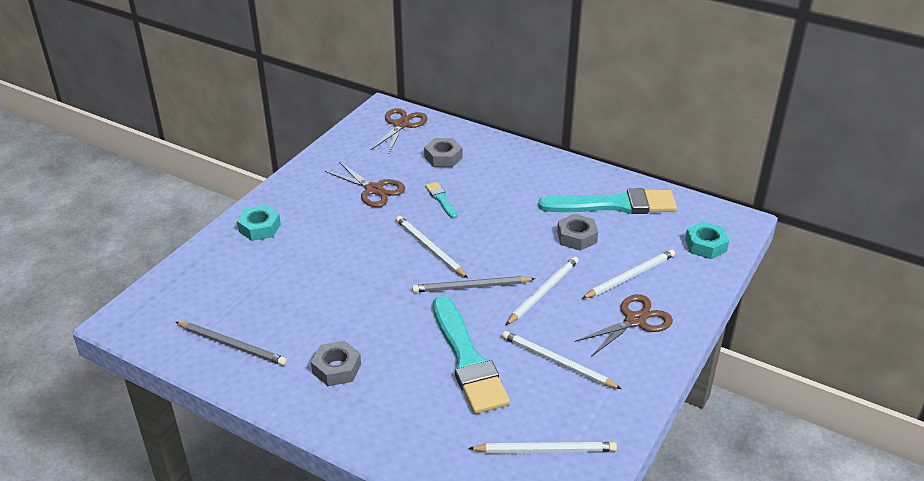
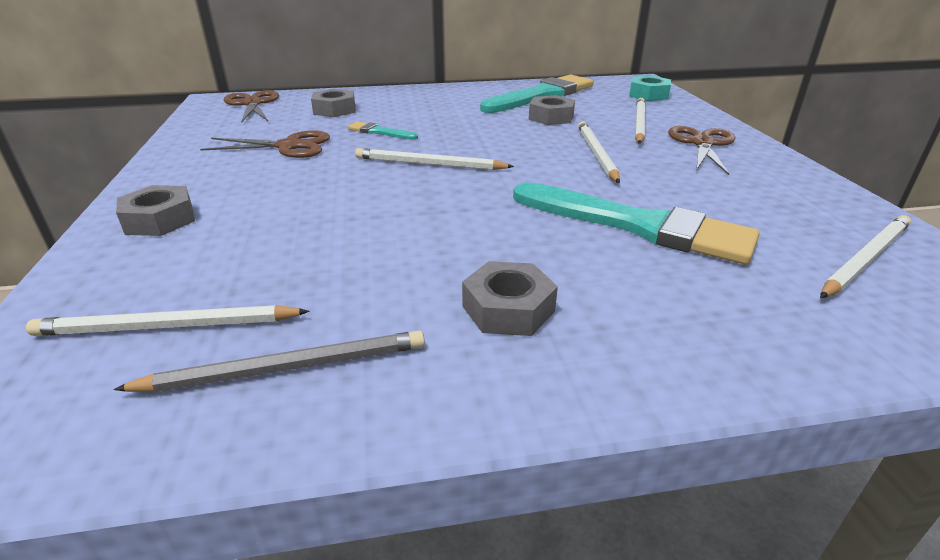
camera: 40 degrees left, 5 degrees down
(259, 228) = (160, 220): turquoise nut -> grey nut
(471, 287) = (525, 174): grey pencil -> none
(557, 362) = (713, 191): white pencil -> white pencil (168, 326)

